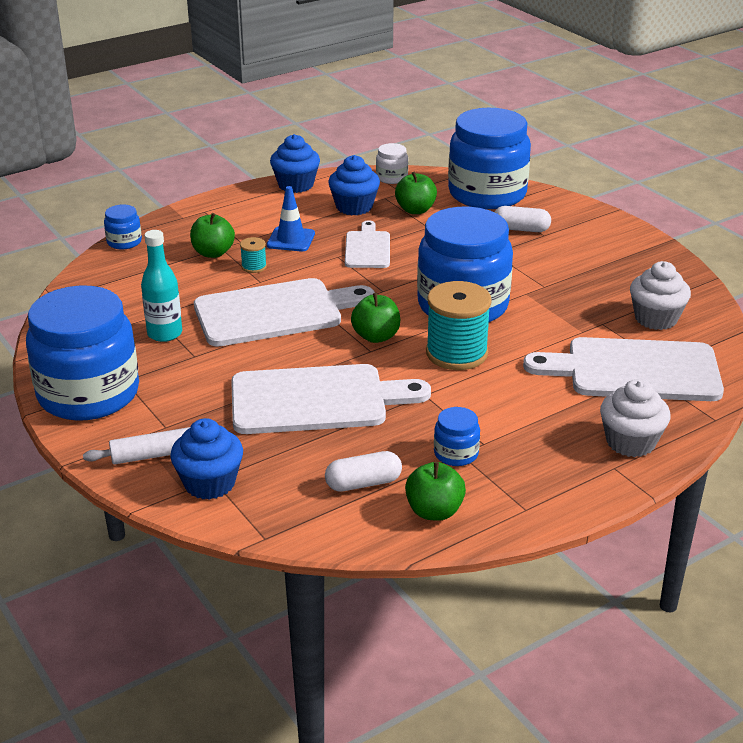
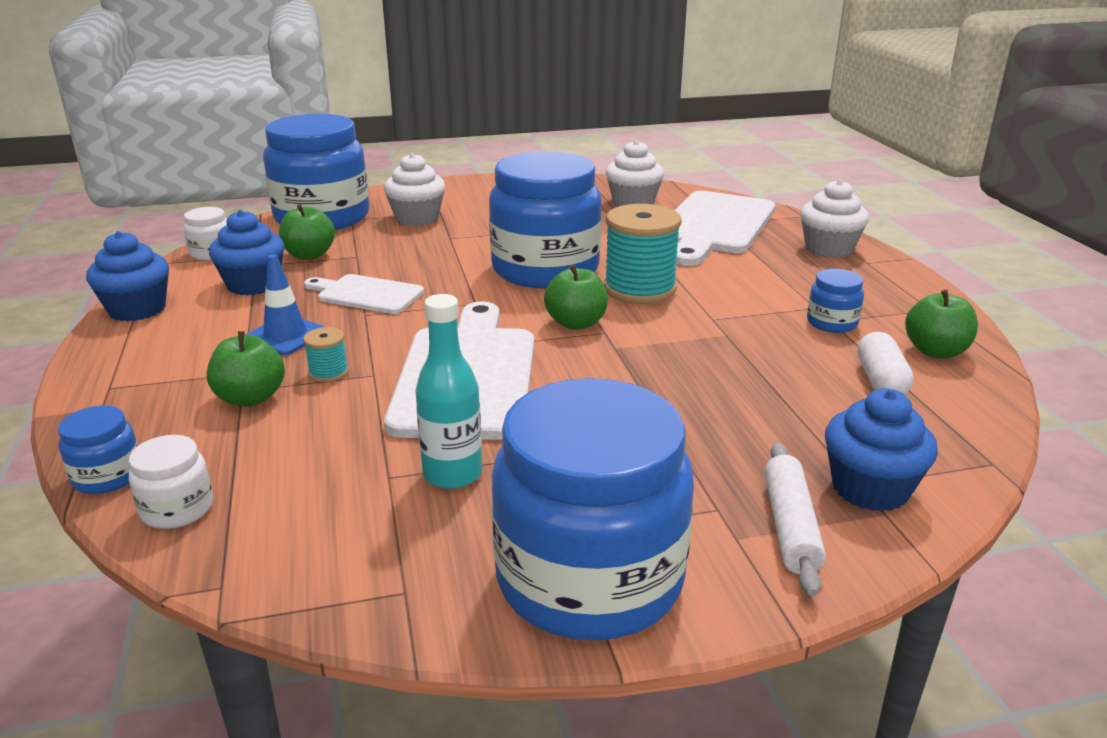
camera: 70 degrees left, 5 degrees down
(105, 268) = (177, 509): none -> white jar
(316, 400) = (697, 381): white cutting board -> none
(521, 229) = (417, 218): white capsule -> white cupcake

